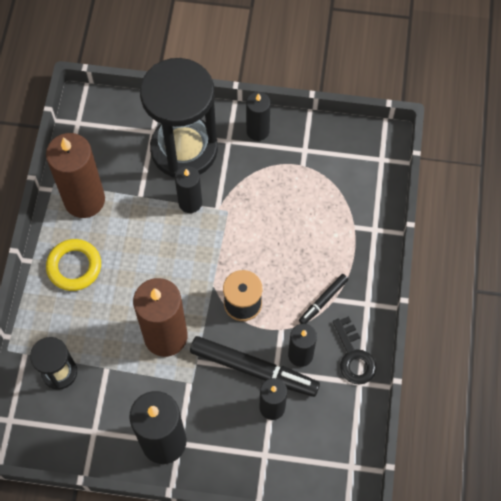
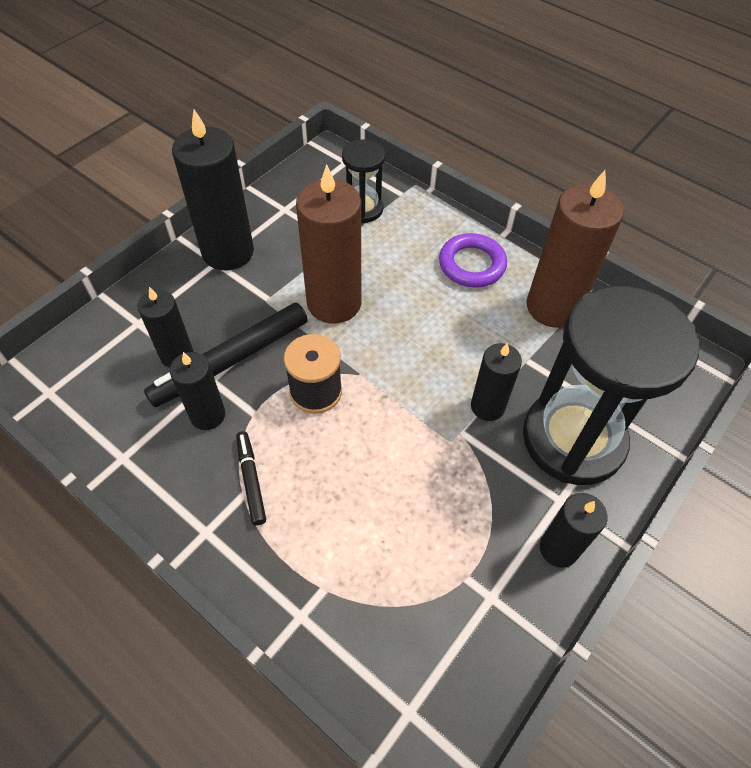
camera: 120 degrees right, 10 degrees down
(74, 267) = (472, 264): yellow ring -> purple ring
(354, 356) = (156, 471): black key -> none

